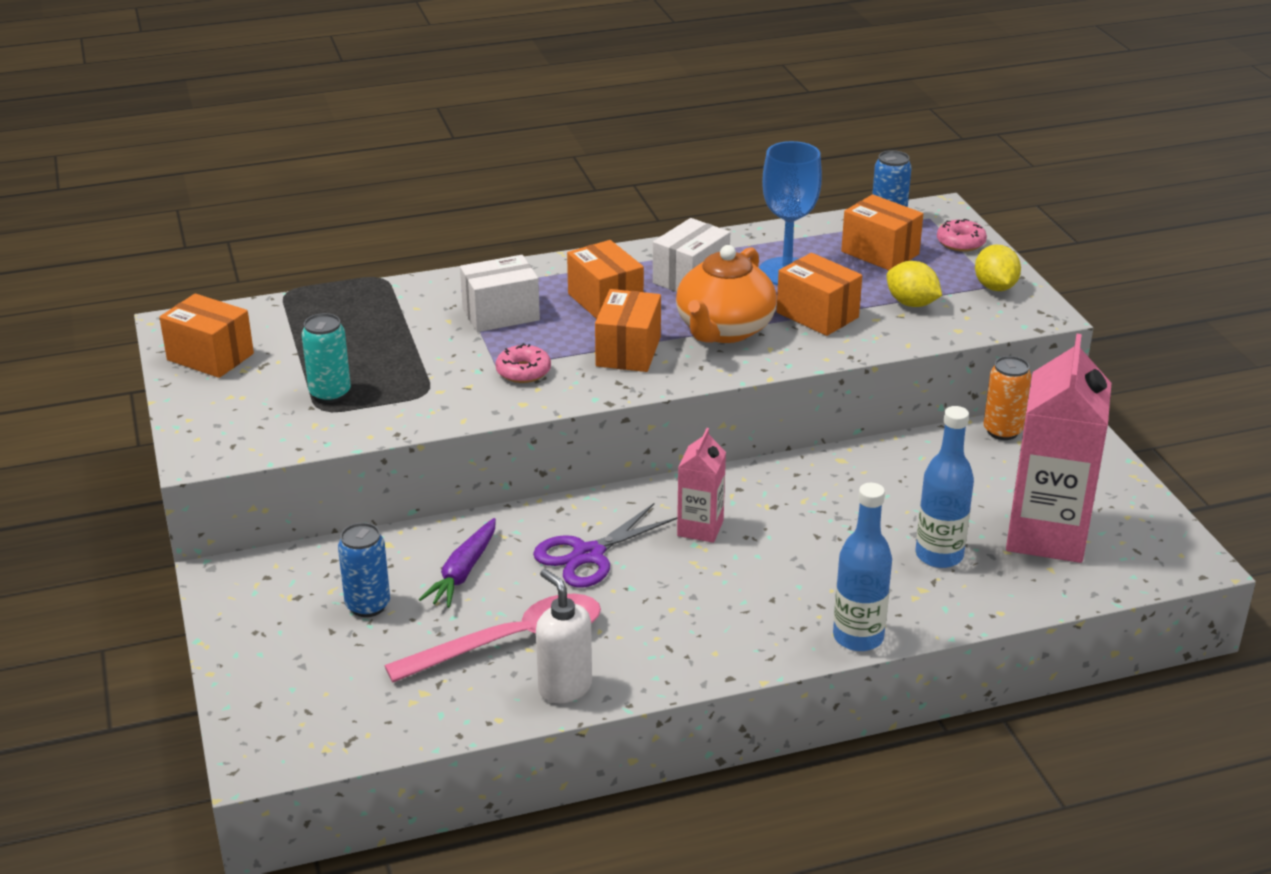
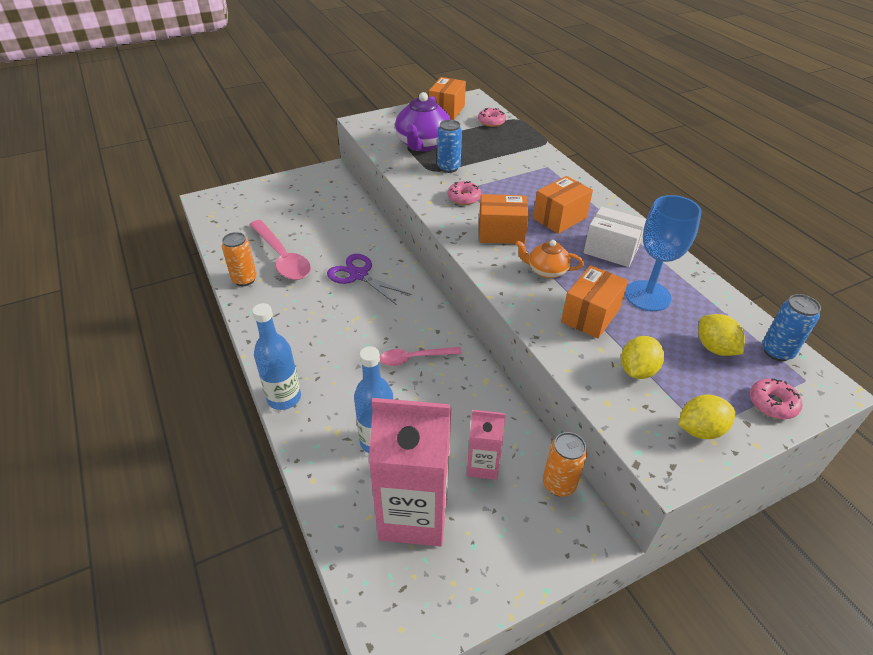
camera: 80 degrees right, 10 degrees up
(282, 317) = (491, 122): none -> pink donut
(330, 393) = (423, 144): turquoise can -> purple teapot
(368, 605) = (310, 211): blue can -> blue can (448, 168)
(463, 572) = (339, 235): purple carrot -> none
(501, 314) = (525, 183): white box -> none
(564, 687) = (244, 279): white soap dispenser -> orange can
(700, 528) = (391, 317): pink carton -> pink carton (482, 465)
(724, 330) = (546, 270): orange teapot -> orange teapot, size x0.56
(792, 513) = (414, 358): none -> pink spoon
(880, 253) = (714, 348): orange box -> yellow lemon

